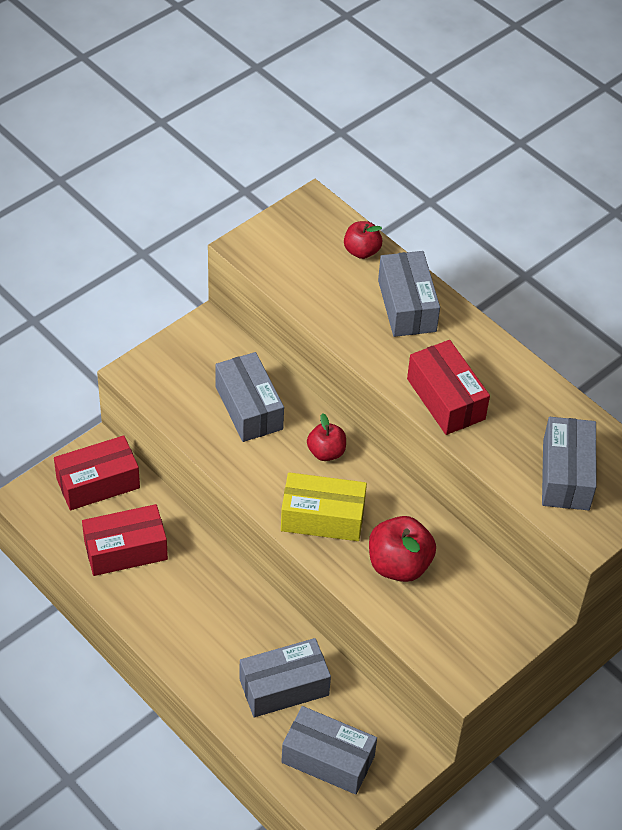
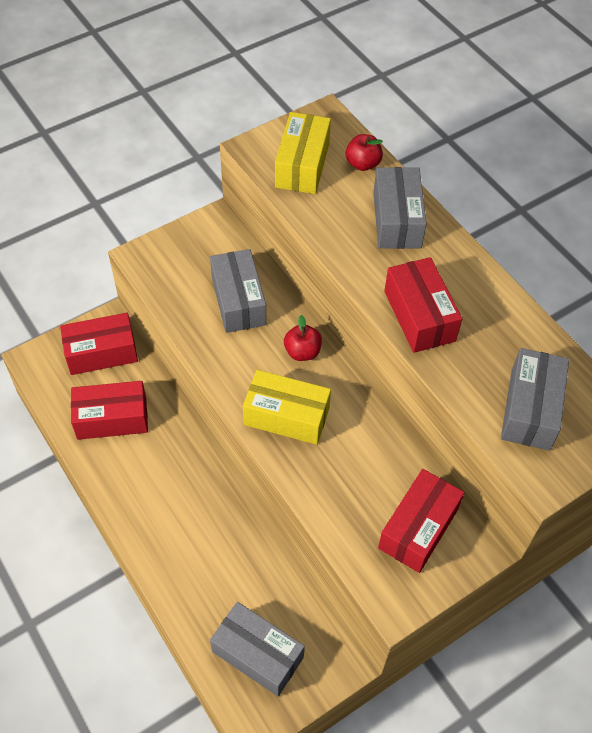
camera: 10 degrees right, 5 degrees up
(284, 687) = (230, 573): grey box -> none
(299, 259) = (302, 165): none -> yellow box
(399, 565) = (352, 474): red apple -> none
(473, 608) = (418, 528): none -> red box

